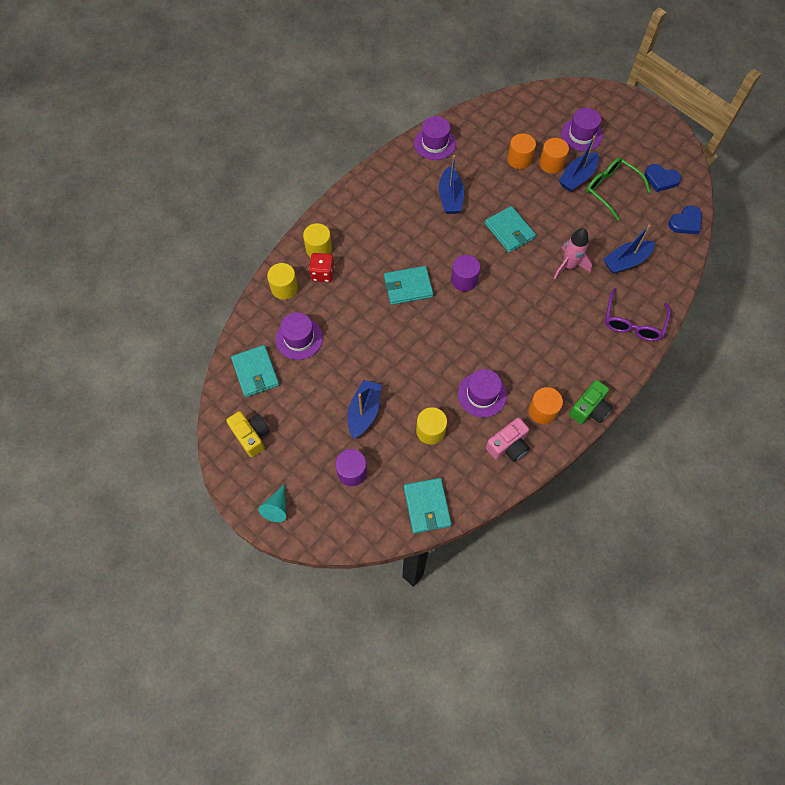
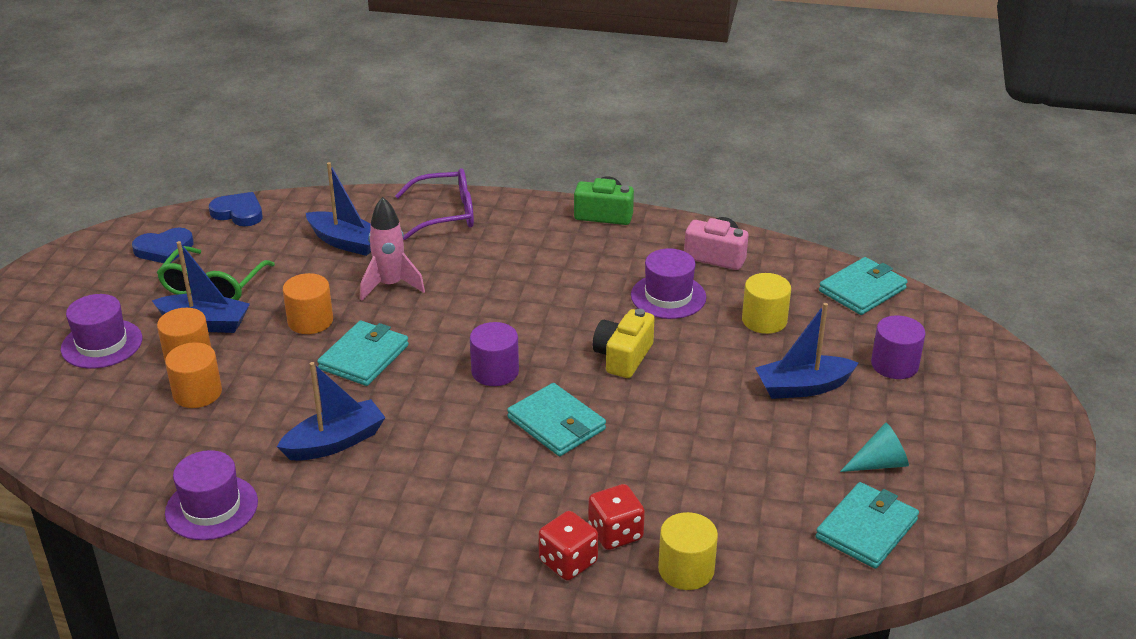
camera: 120 degrees left, 30 degrees down
(251, 436) = (962, 483): yellow camera -> yellow camera (623, 357)
(277, 507) = (1020, 411): turquoise cone -> turquoise cone (879, 464)
(299, 338) = (760, 506): purple hat -> none
(319, 249) = (568, 562): yellow cylinder -> red dice
(542, 411) = (642, 245): orange cylinder -> orange cylinder (310, 321)
(661, 179) = (164, 249): blue heart -> blue heart turned 75 degrees clockwise

